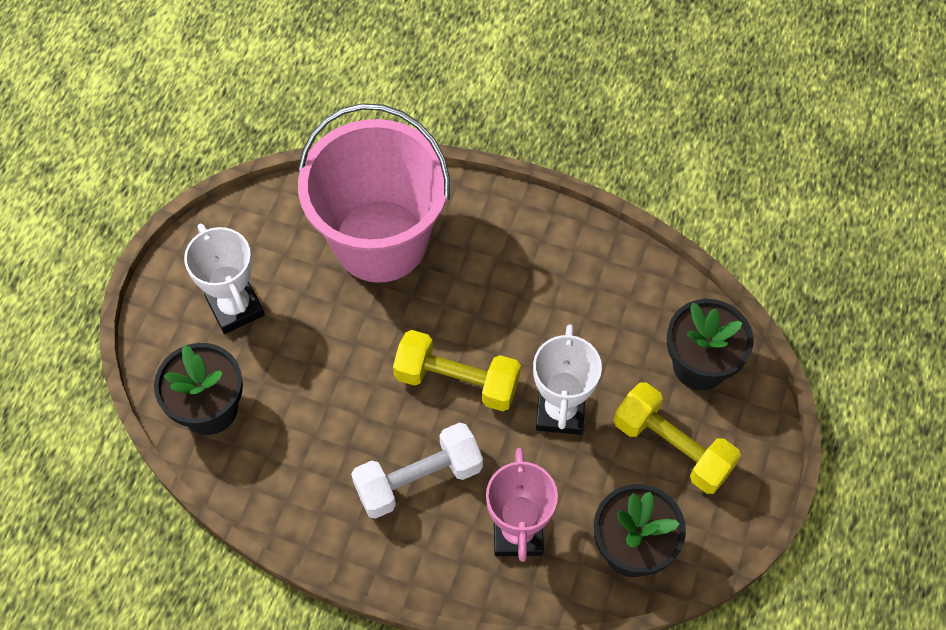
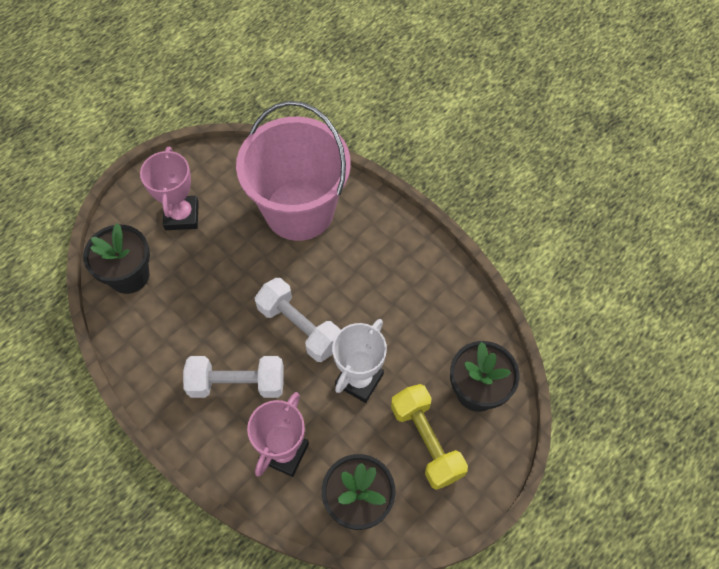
camera: 25 degrees right, 0 degrees up
(235, 307) = (181, 215): white trophy -> pink trophy
(457, 380) = (299, 327): yellow dumbbell -> white dumbbell

